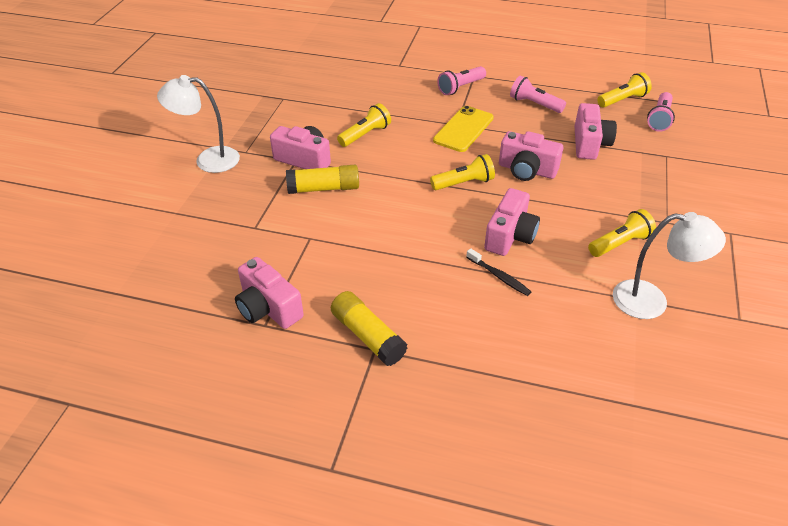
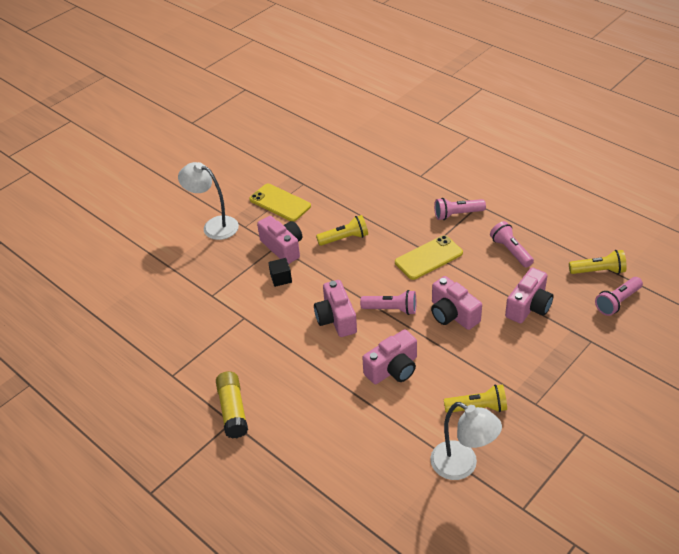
camera: 30 degrees right, 0 degrees up
(268, 308) = (182, 363): pink camera -> pink camera (336, 318)
(270, 121) = (280, 203): none -> yellow phone
(324, 188) = (281, 278): yellow glue stick -> black cube
(464, 183) = (391, 309): yellow flashlight -> pink flashlight
(499, 276) = (358, 400): black toothbrush -> none

